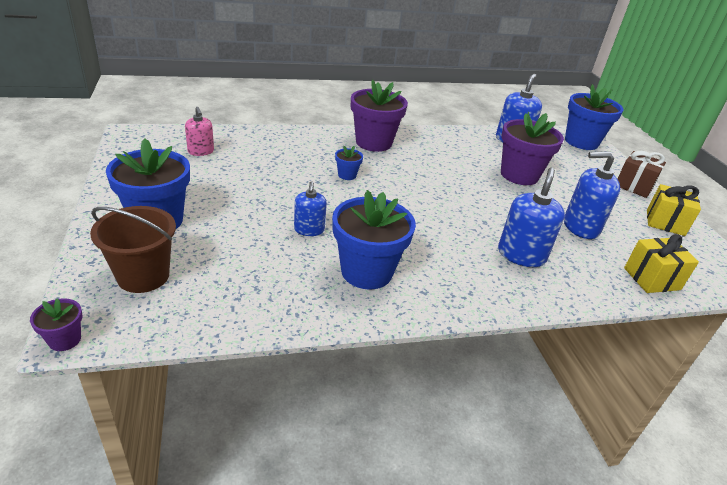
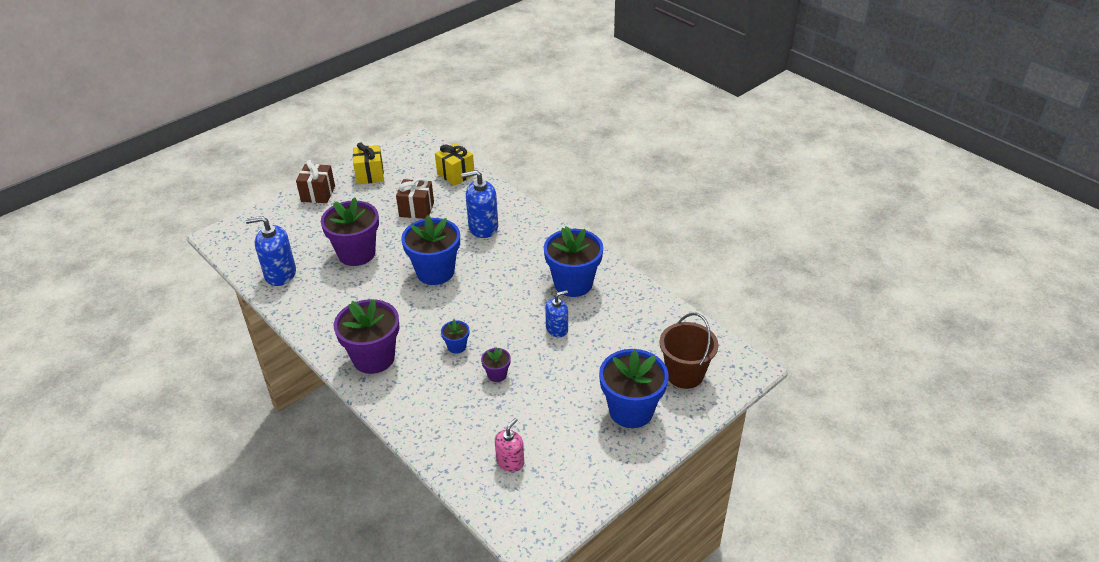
camera: 115 degrees left, 5 degrees up
(65, 340) = (756, 367): purple flower pot -> purple flower pot (497, 375)
(580, 227) = (416, 209): blue soap dispenser -> brown gift
(581, 142) = (242, 233): blue flower pot -> blue flower pot (435, 272)

